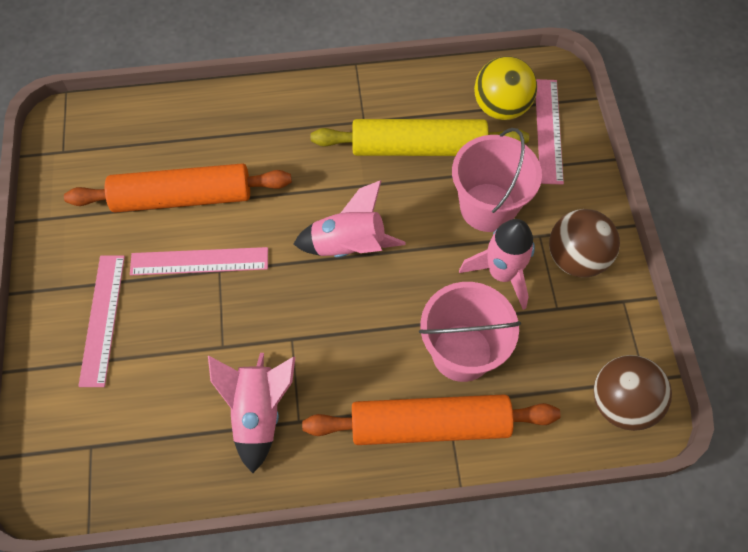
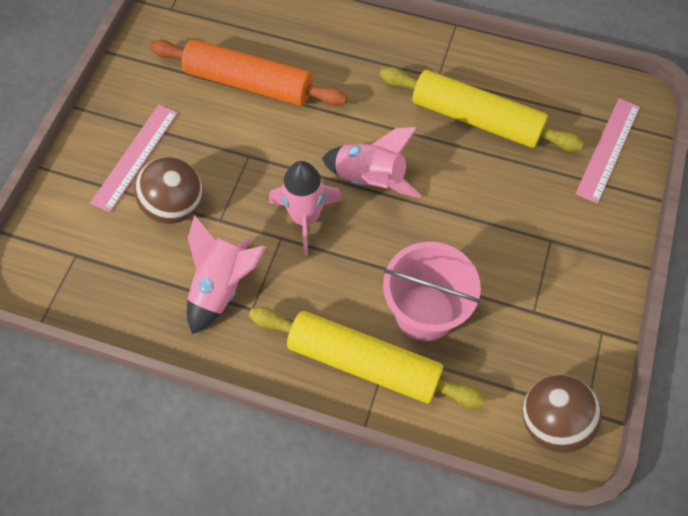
camera: 25 degrees right, 0 degrees up
(199, 261) = (236, 141): pink ruler -> none
(430, 425) = (364, 362): orange rolling pin -> yellow rolling pin
(487, 207) = (514, 196): pink bucket -> none
(501, 107) = (572, 111): yellow ball -> none
(501, 273) = (497, 259): pink rocket -> pink rocket (305, 218)
(576, 258) = (575, 274): brown ball -> brown ball (175, 206)

